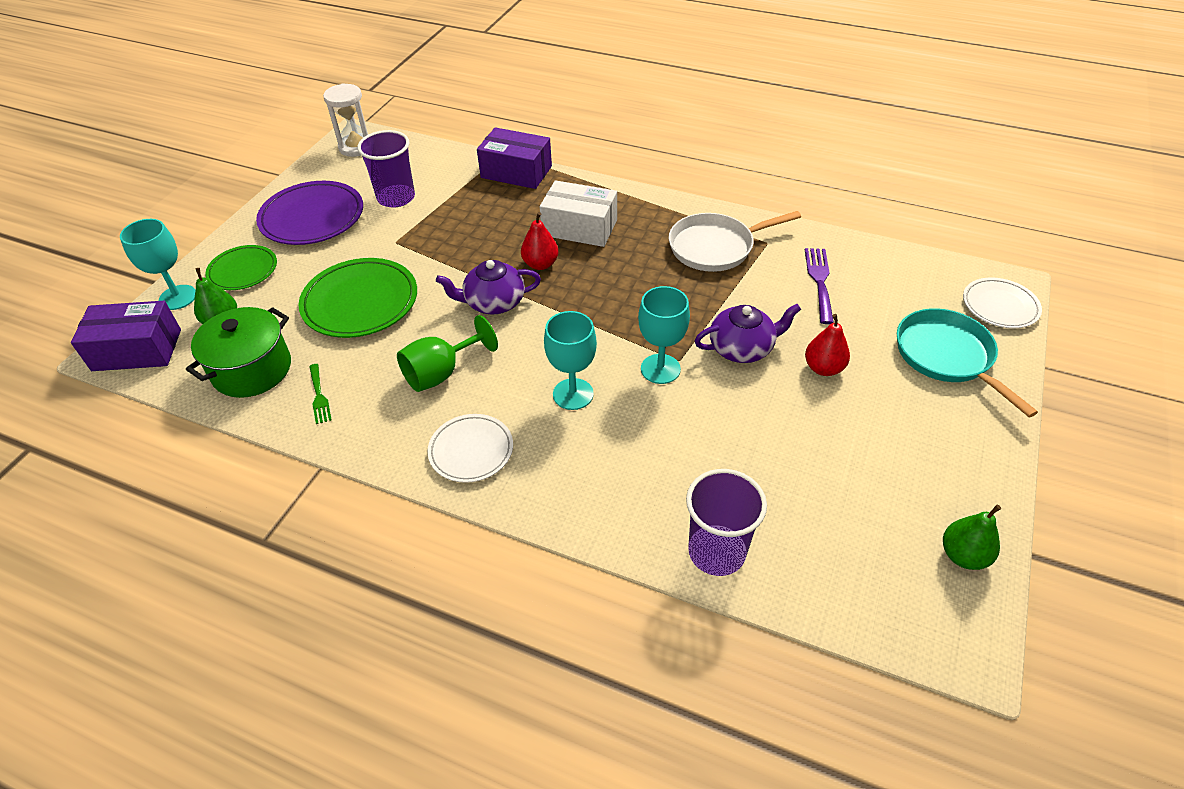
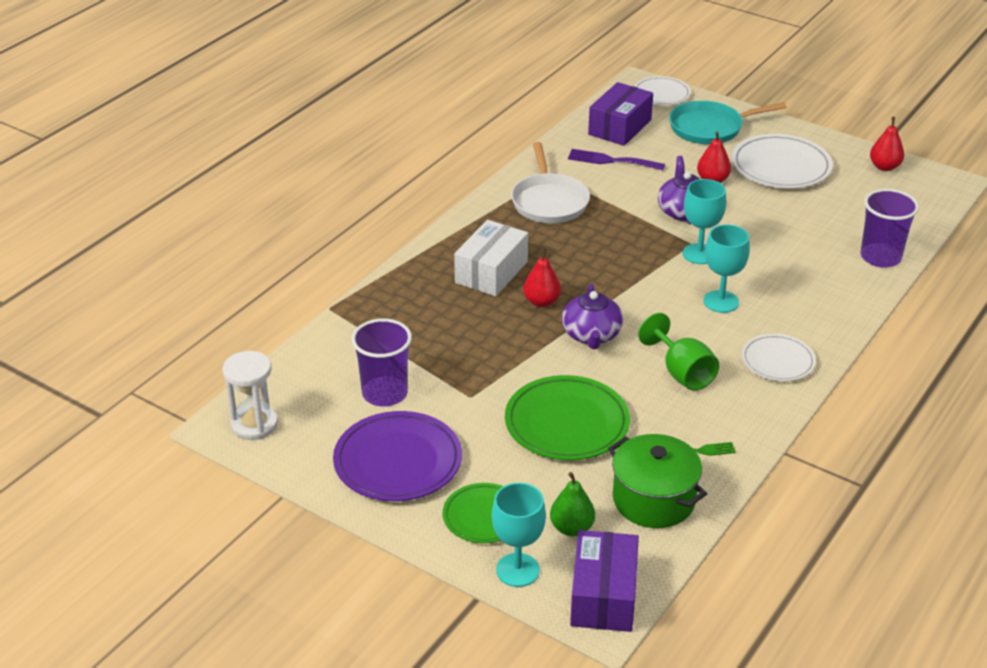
camera: 80 degrees left, 10 degrees down
(516, 172) = (373, 303): purple box -> purple box (620, 127)
(893, 432) = (781, 167): none -> white plate
(963, 555) = (884, 167): green pear -> red pear

